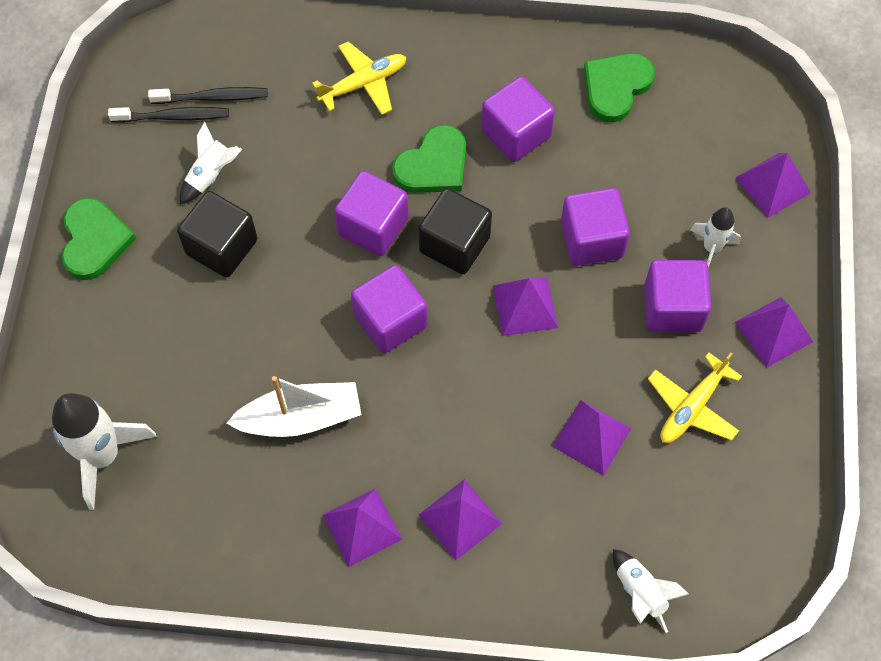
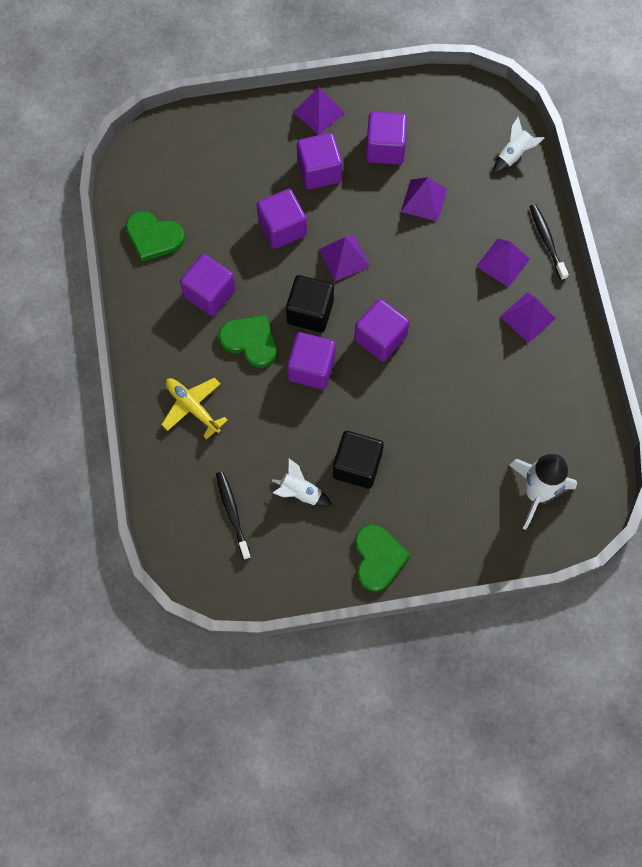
camera: 105 degrees left, 5 degrees up
(94, 241) = (378, 558): green heart -> green heart turned 105 degrees clockwise
(173, 117) = (257, 537): black toothbrush -> black toothbrush (547, 241)
(301, 417) = (467, 375): white boat -> none
(692, 407) = (385, 148): yellow plane -> purple cube
(711, 248) = (268, 156): white rocket -> none
(773, 185) = (209, 128): purple pyramid -> none

